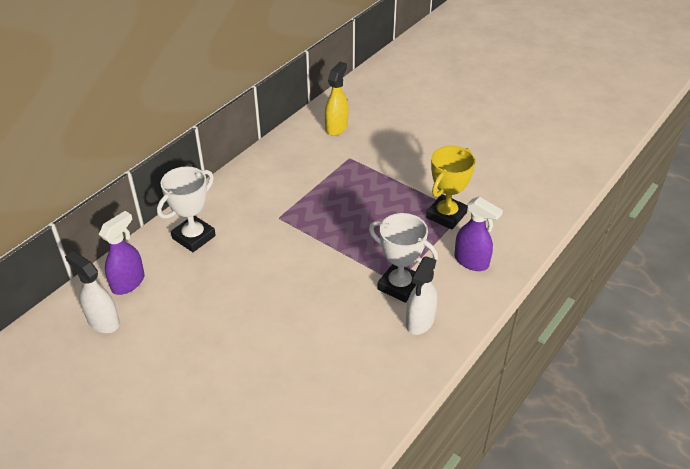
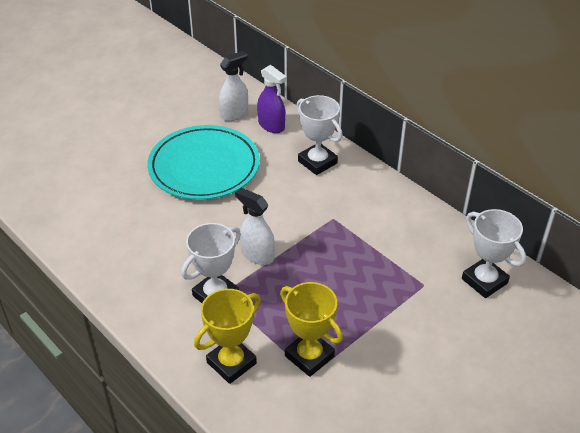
camera: 100 degrees right, 0 degrees up
(207, 332) = (204, 166): none -> turquoise plate
(336, 127) = (484, 281): yellow spray bottle -> white trophy
(420, 321) = (166, 302): white spray bottle -> white spray bottle (257, 255)
(471, 261) = (231, 363): purple spray bottle -> yellow trophy

